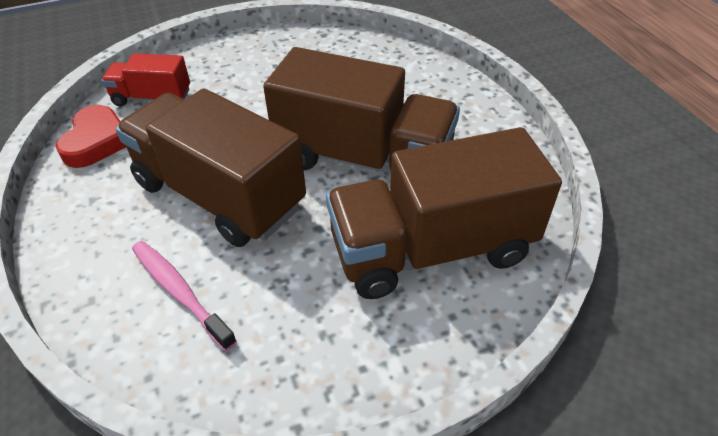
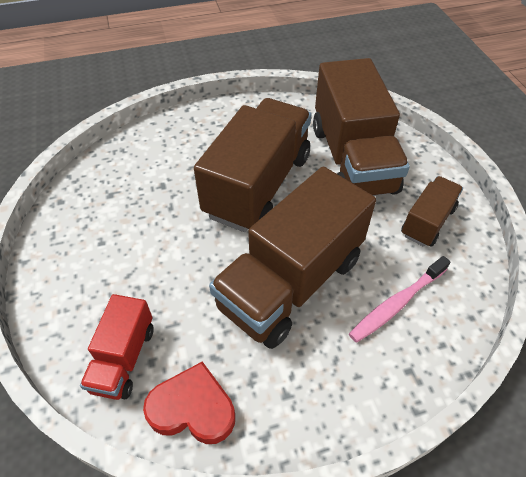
camera: 85 degrees left, 5 degrees up
(315, 337) = (427, 222): none -> brown truck

